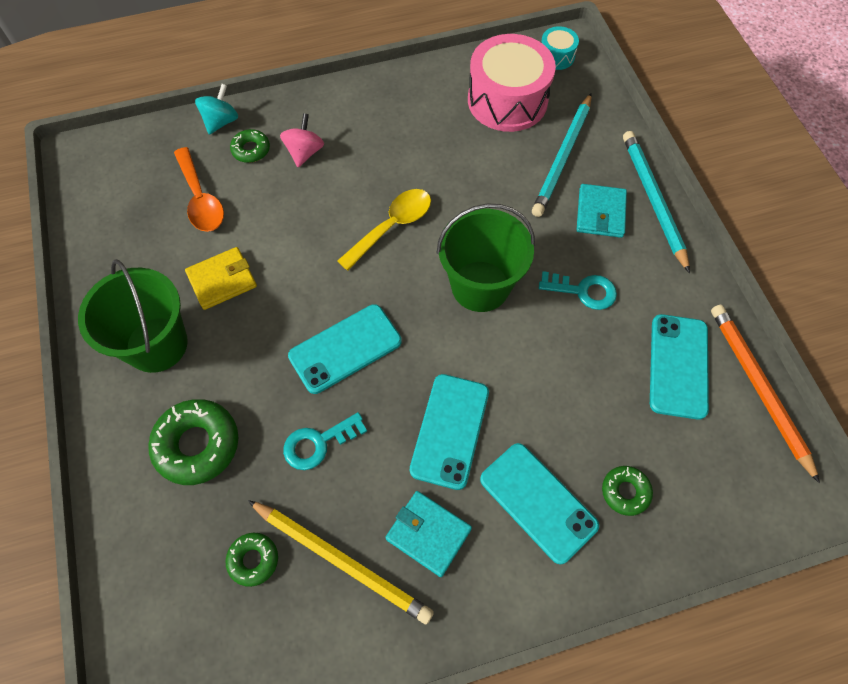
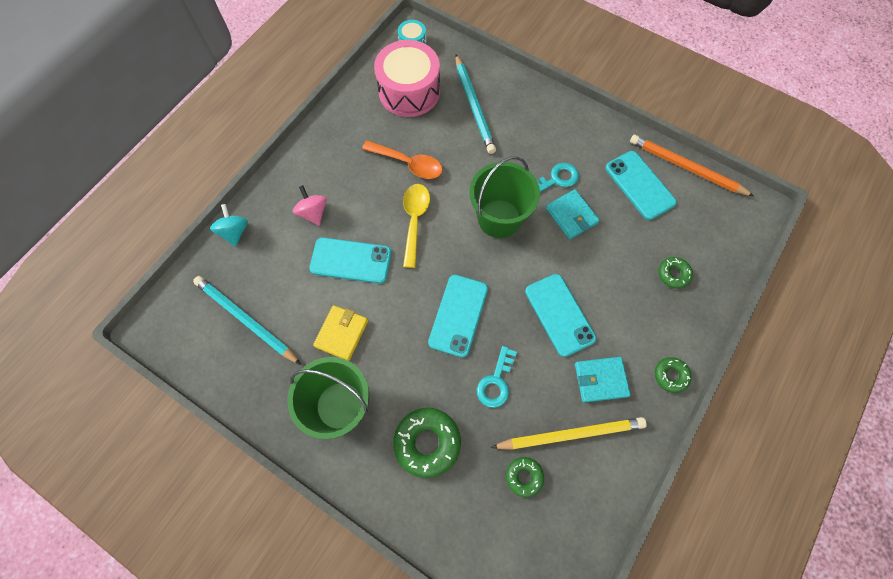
camera: 40 degrees left, 5 degrees up
(201, 199) = (274, 293): orange spoon -> orange spoon (408, 164)
(251, 150) = (275, 236): green donut -> green donut (670, 375)
(538, 502) = (638, 315): turquoise phone -> turquoise phone (351, 261)
(600, 213) = (525, 126): turquoise wallet -> turquoise wallet (571, 216)
(653, 200) = (545, 98): turquoise pencil -> turquoise pencil (246, 320)

